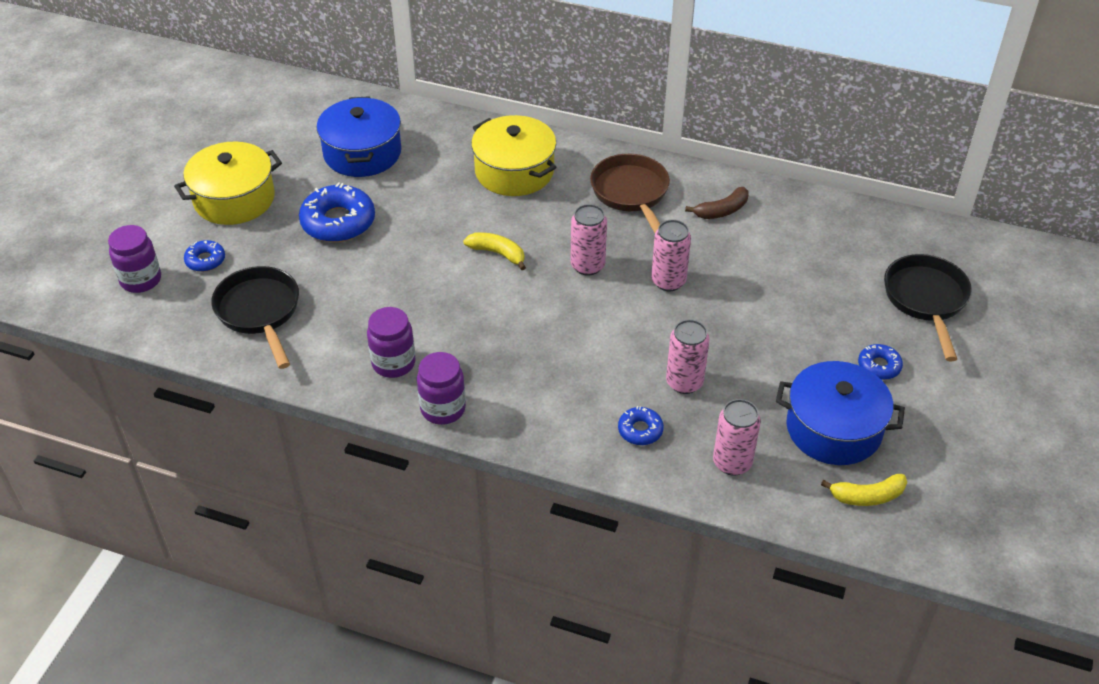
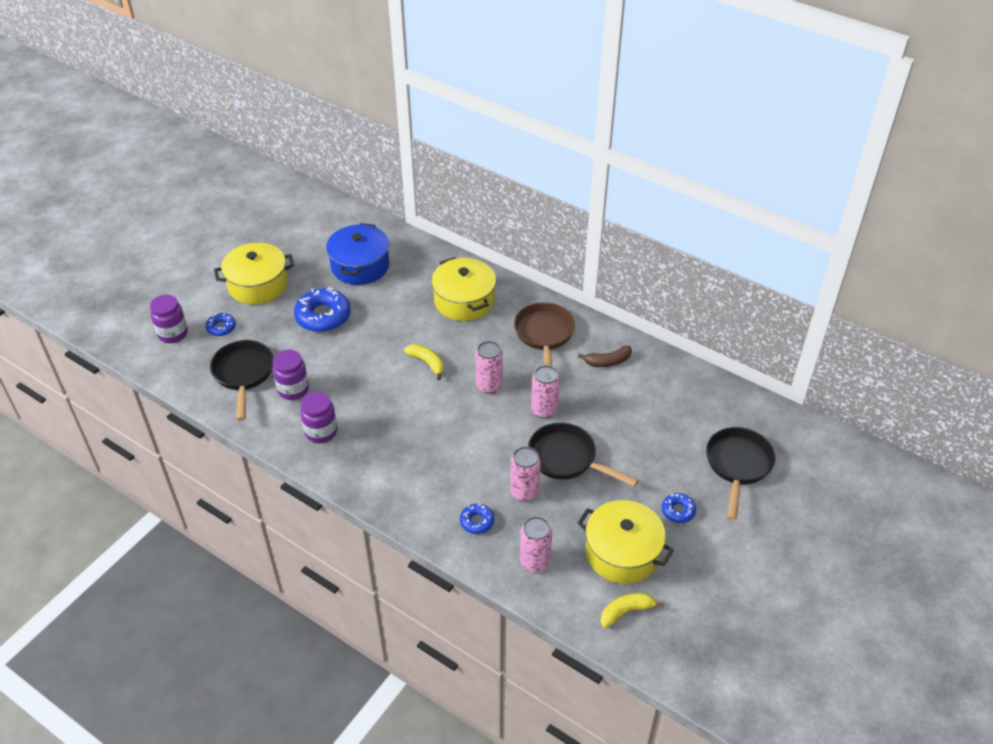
camera: 15 degrees right, 0 degrees up
(443, 409) = (342, 474): purple jar -> purple jar (293, 389)
(720, 333) = (567, 459): none -> black pan
(833, 429) = (622, 553): blue pot -> yellow pot
(867, 496) = (626, 611): yellow banana -> yellow banana turned 150 degrees clockwise

